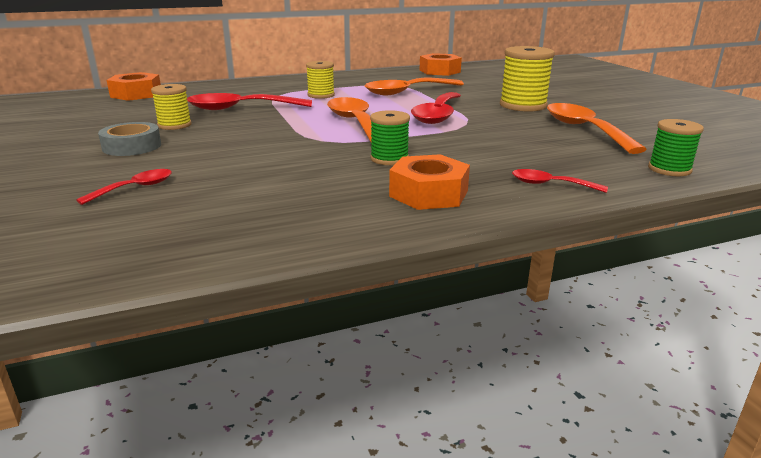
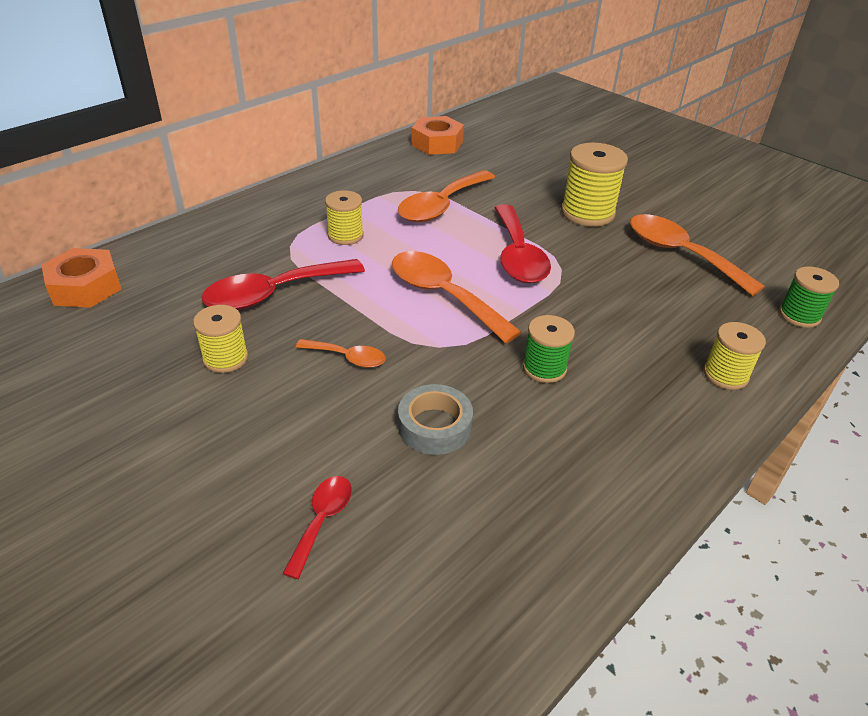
camera: 25 degrees left, 15 degrees up
(132, 146) = (221, 427): grey tape -> grey tape (434, 426)
(251, 135) = (348, 358): none -> orange spoon
(429, 193) = (635, 427): orange nut -> none
(550, 185) = (725, 375): red spoon -> yellow spool

